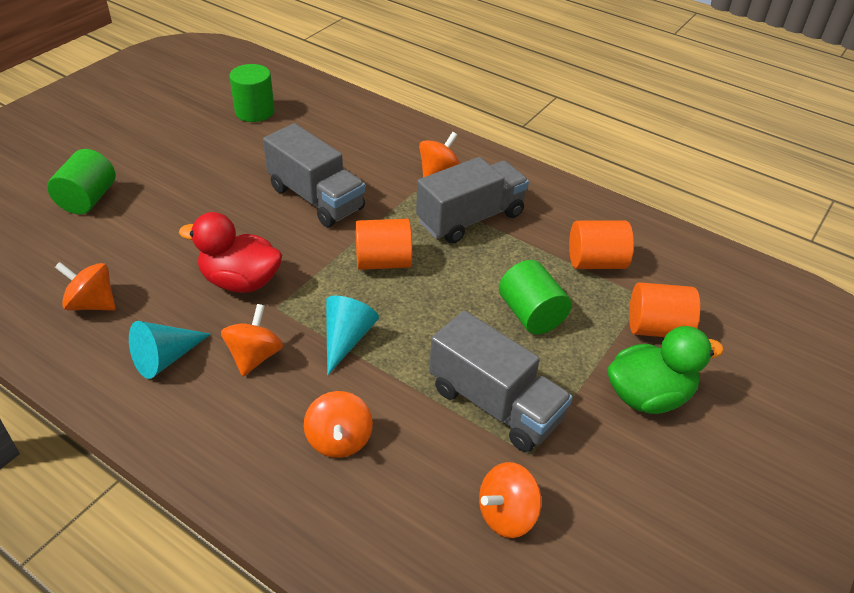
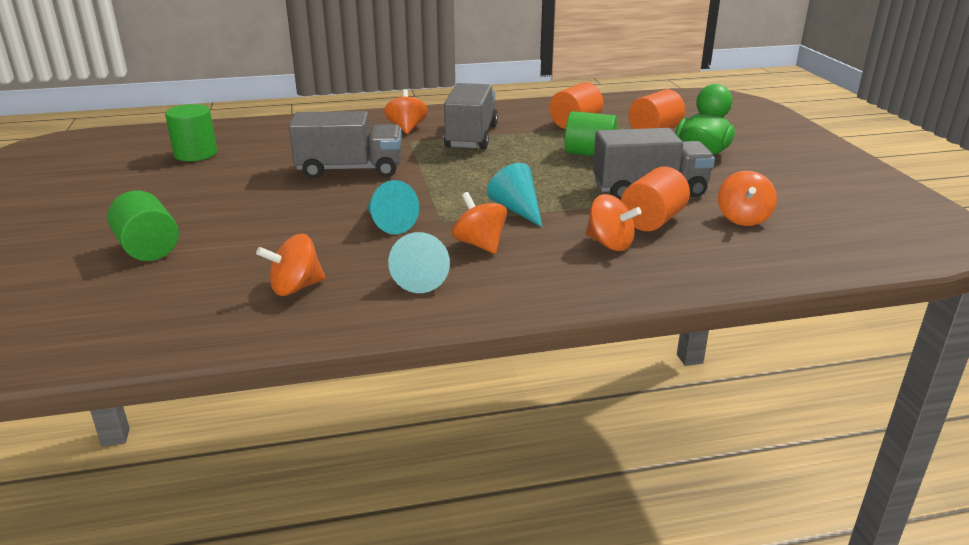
camera: 45 degrees left, 15 degrees down
(240, 281) = (388, 223): red duck -> turquoise cone
(383, 262) = (462, 173): orange cylinder -> orange cylinder (652, 221)

